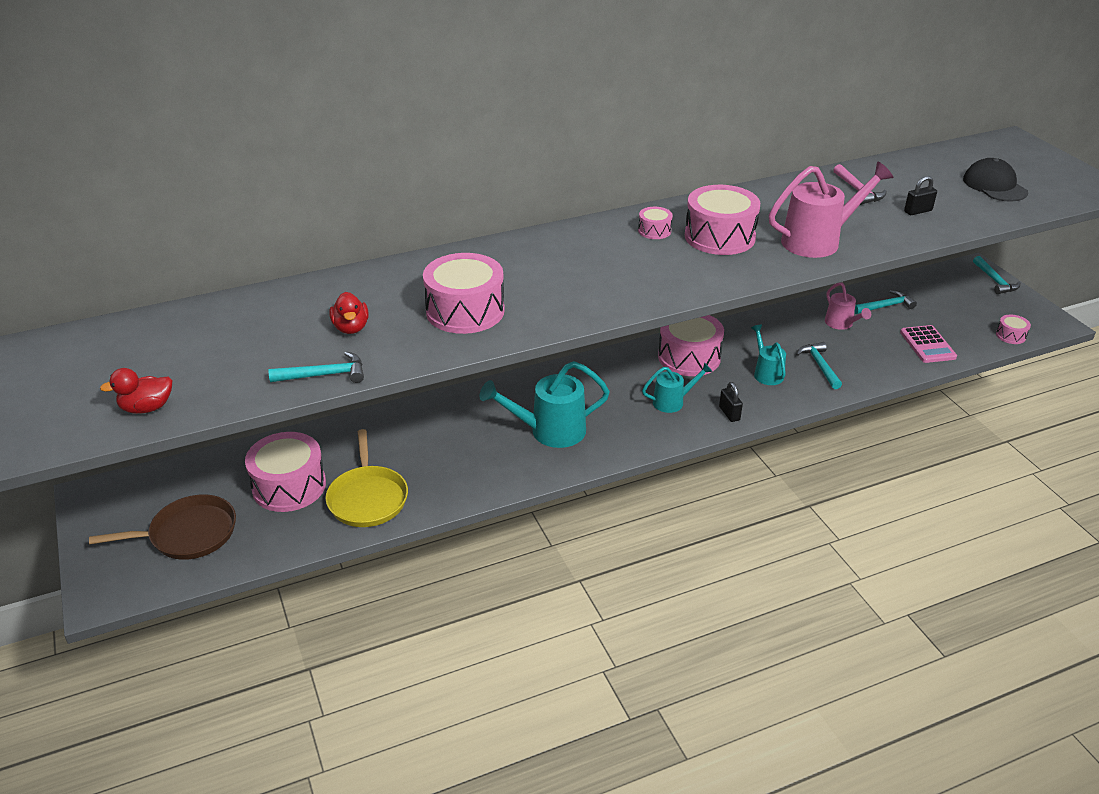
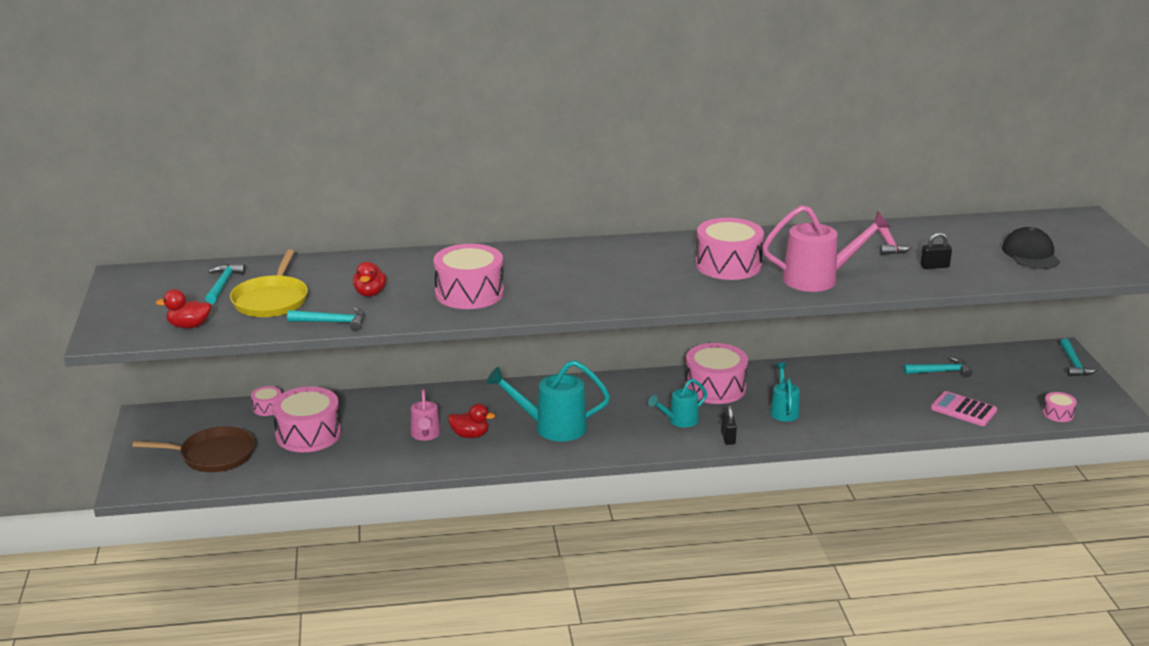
camera: 15 degrees right, 10 degrees down
(367, 498) = (370, 453): yellow pan -> yellow pan (271, 300)
(468, 456) = (470, 435): none -> red duck
(654, 231) = (671, 253): pink drum -> pink drum (267, 408)
(673, 402) = (679, 421): turquoise watering can -> turquoise watering can turned 150 degrees clockwise
(819, 366) = (840, 412): turquoise hammer -> turquoise hammer (223, 284)
(841, 324) = (884, 381): pink watering can -> pink watering can (425, 435)
(927, 345) = (963, 410): pink calculator -> pink calculator turned 120 degrees clockwise

